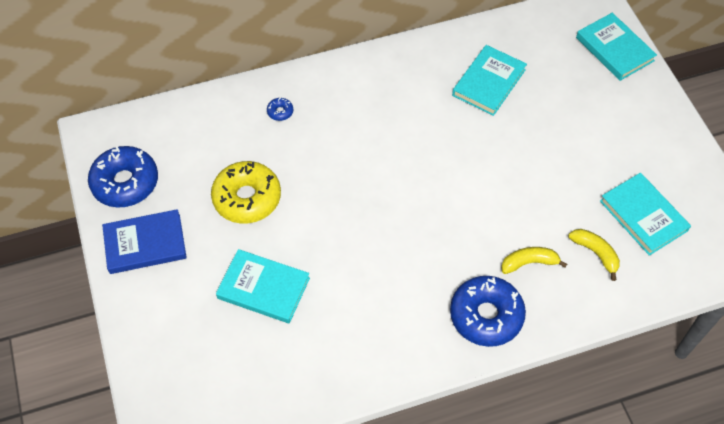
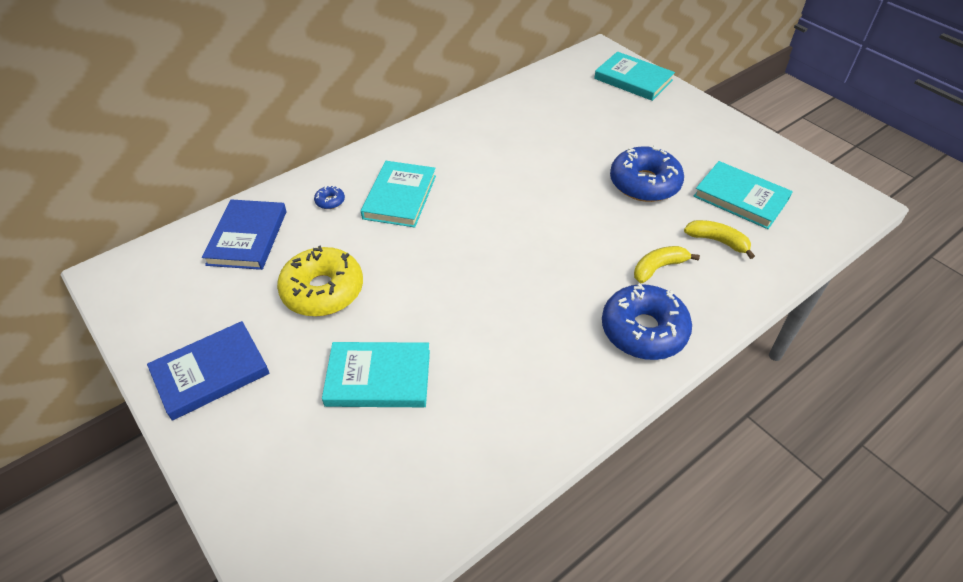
camera: 20 degrees left, 10 degrees down
(125, 183) = (166, 314): blue donut -> blue donut (644, 183)
(203, 129) = (247, 237): none -> blue book
(489, 82) = (534, 128): turquoise book -> turquoise book (400, 197)

